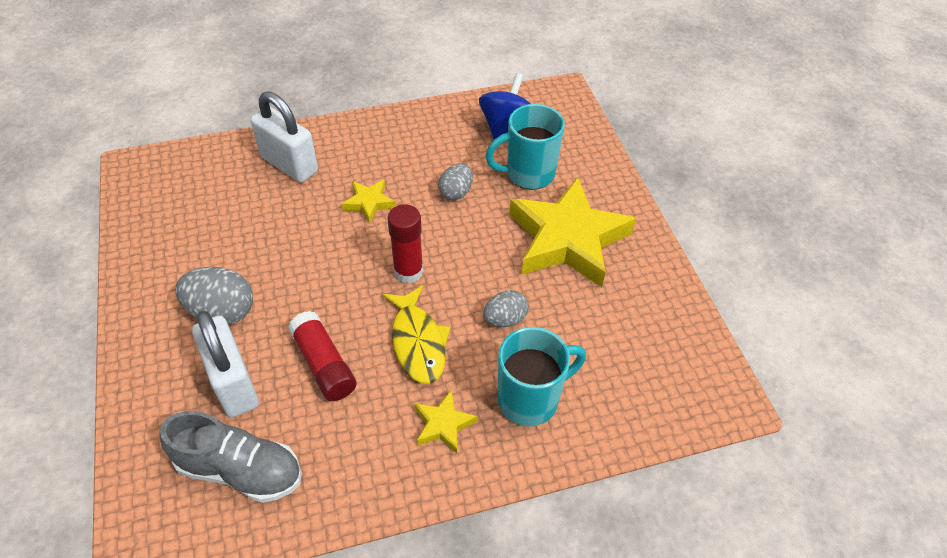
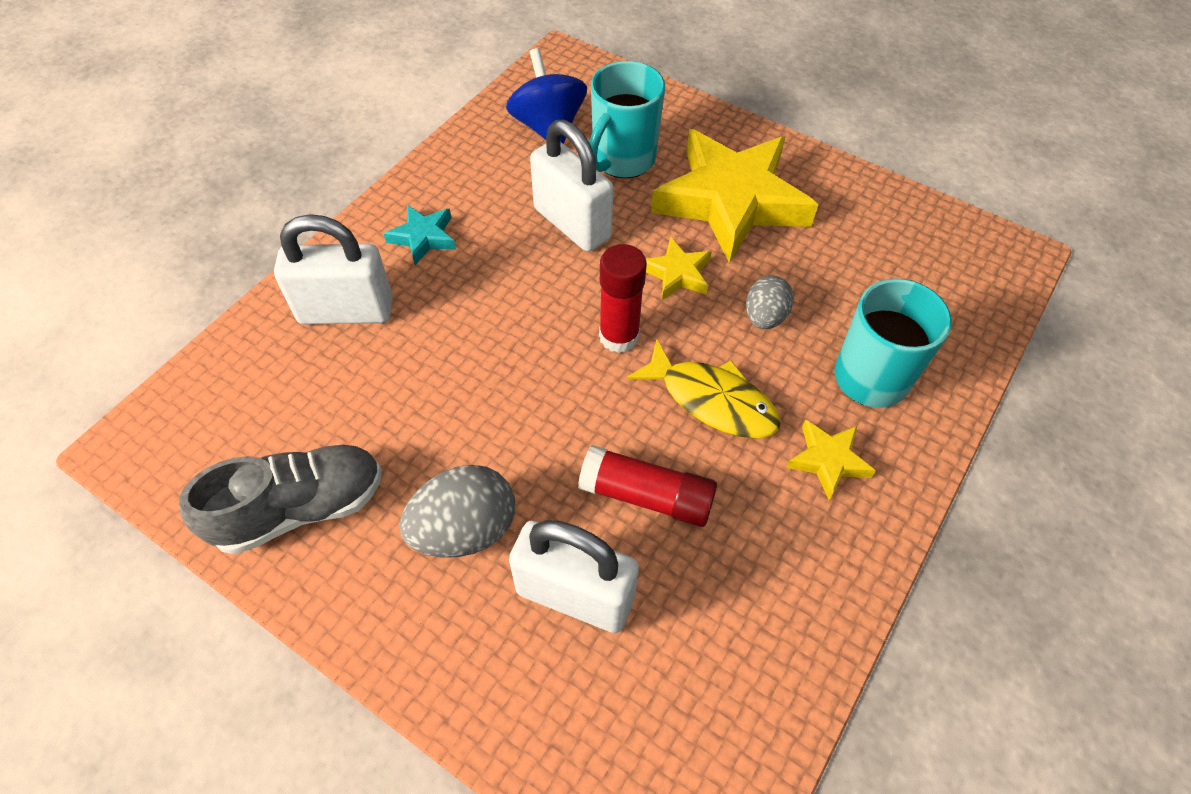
camera: 40 degrees left, 5 degrees up
(240, 470) = (692, 677): grey shoe -> grey shoe (300, 508)
(368, 150) = (423, 237): none -> turquoise star
(369, 203) = (492, 293): yellow star -> yellow star (677, 273)
(456, 192) = (572, 223): grey egg -> white padlock

